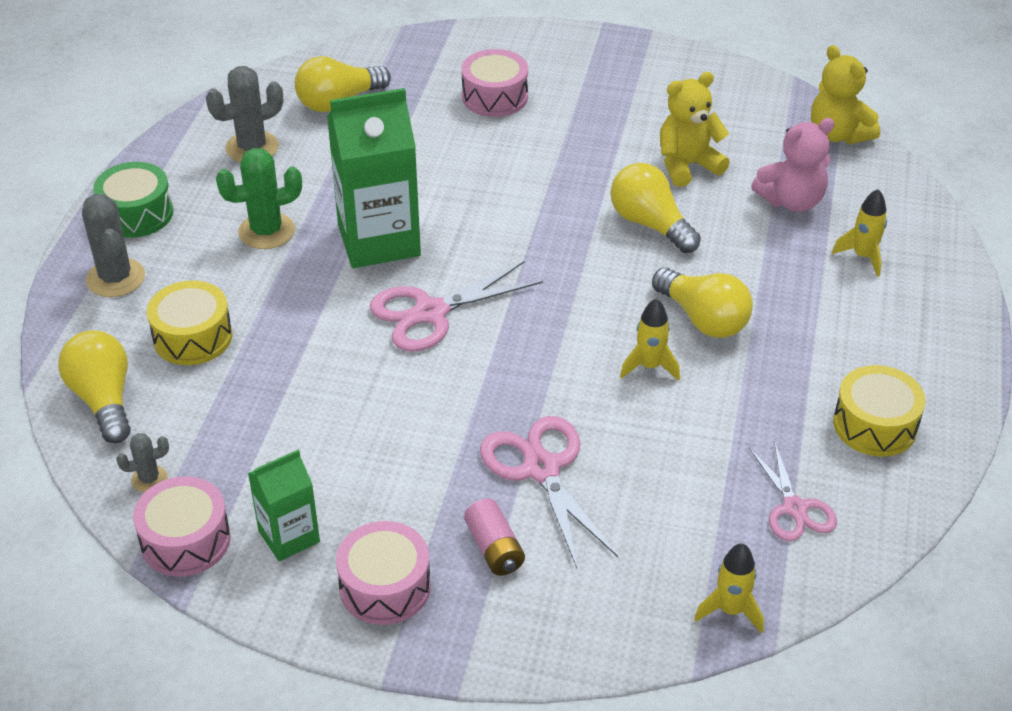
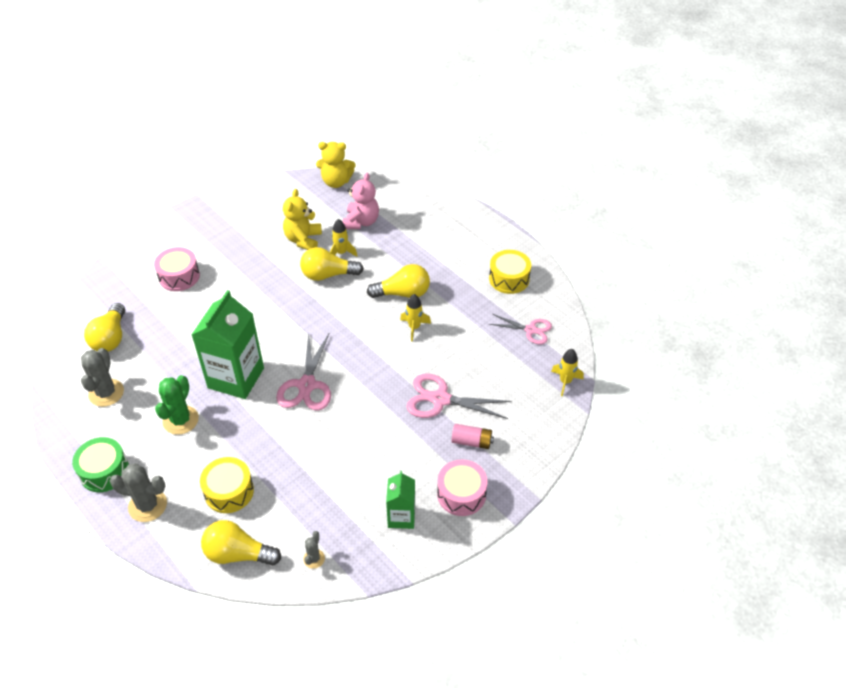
camera: 55 degrees left, 5 degrees up
(185, 540) = (368, 561): pink drum -> none
(863, 256) = (416, 222): yellow rocket -> yellow rocket (341, 253)

